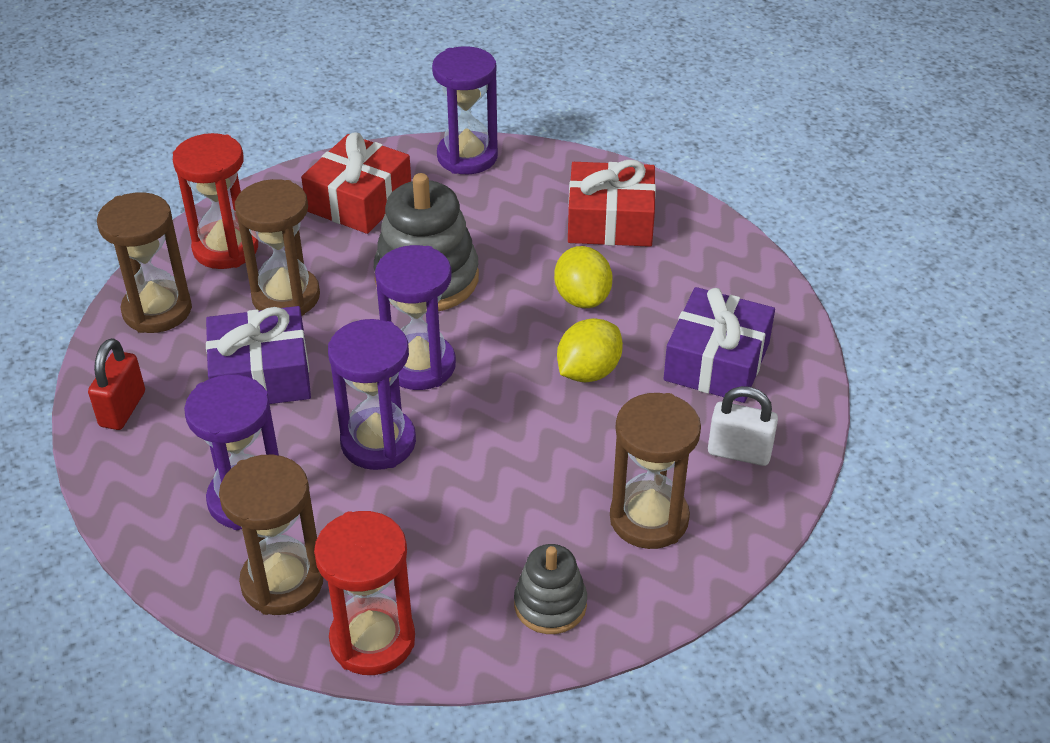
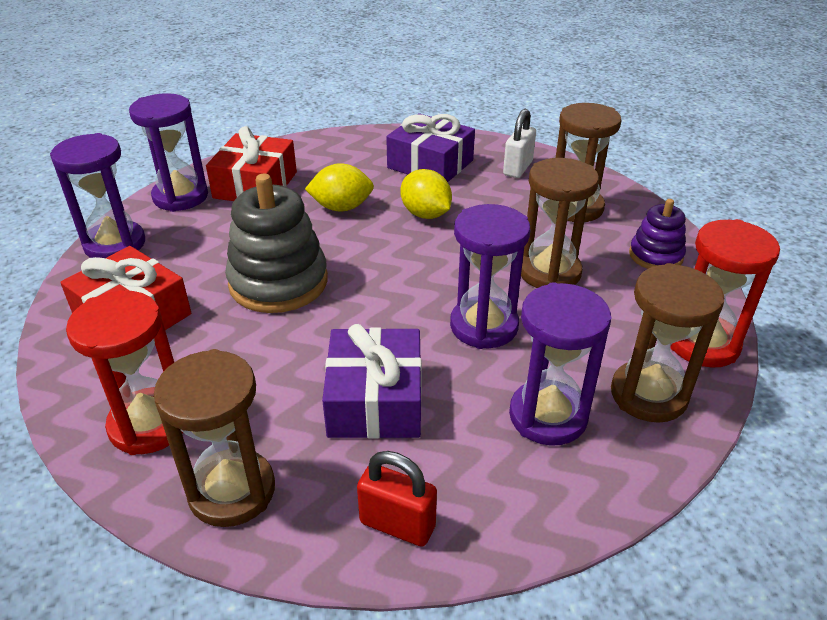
camera: 80 degrees left, 5 degrees down
(286, 297) = (260, 377): brown hourglass -> brown hourglass (549, 272)
(420, 365) = (393, 295): purple hourglass -> purple hourglass (180, 197)
(550, 604) = (655, 256): grey stacking toy -> purple stacking toy

